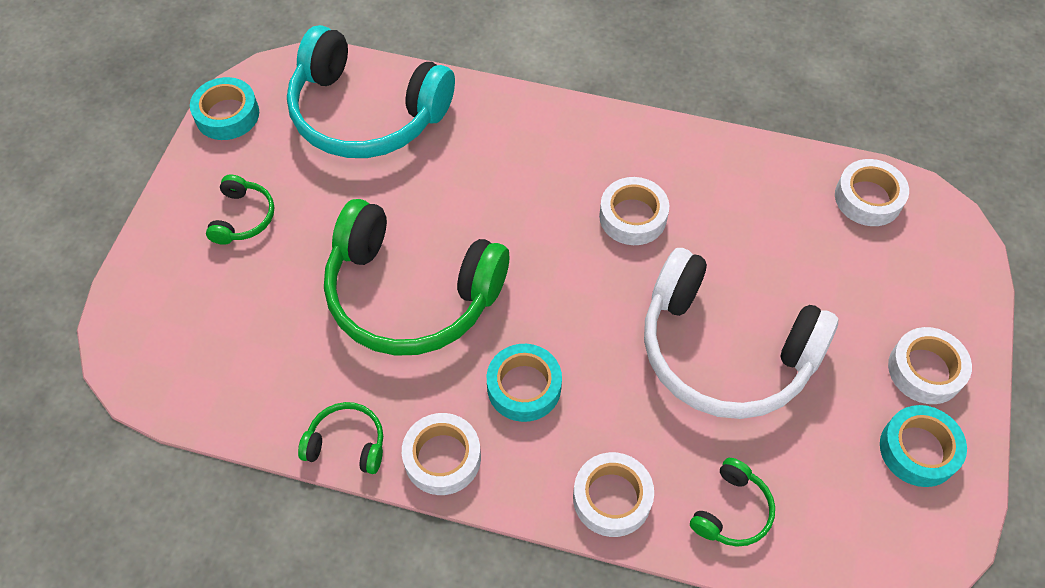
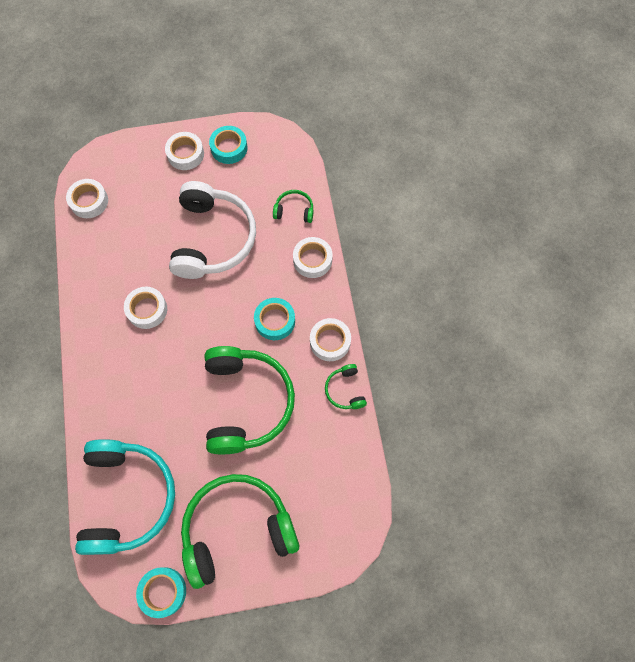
camera: 115 degrees left, 10 degrees up
(243, 217) = (237, 529): green headphones -> green headphones, size x2.33

